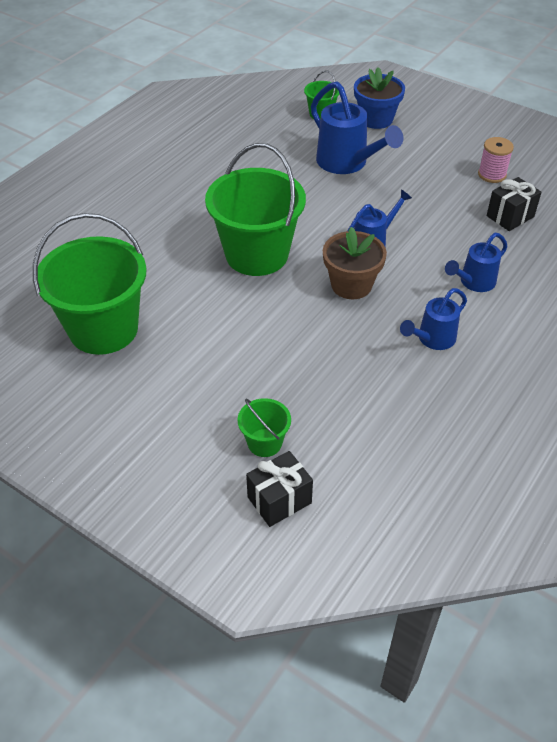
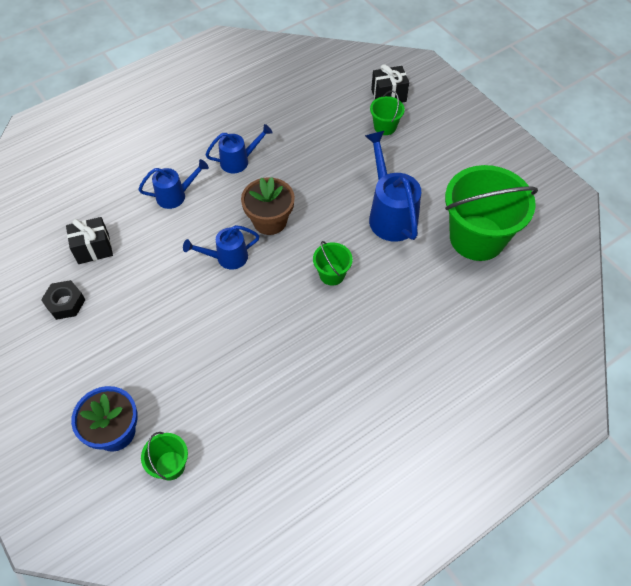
camera: 160 degrees left, 10 degrees up
(257, 254) = (332, 274): green bucket -> green bucket, size x0.45
(347, 163) = (191, 366): blue watering can -> blue watering can (390, 214)
(492, 174) = (65, 303): pink spool -> black nut

